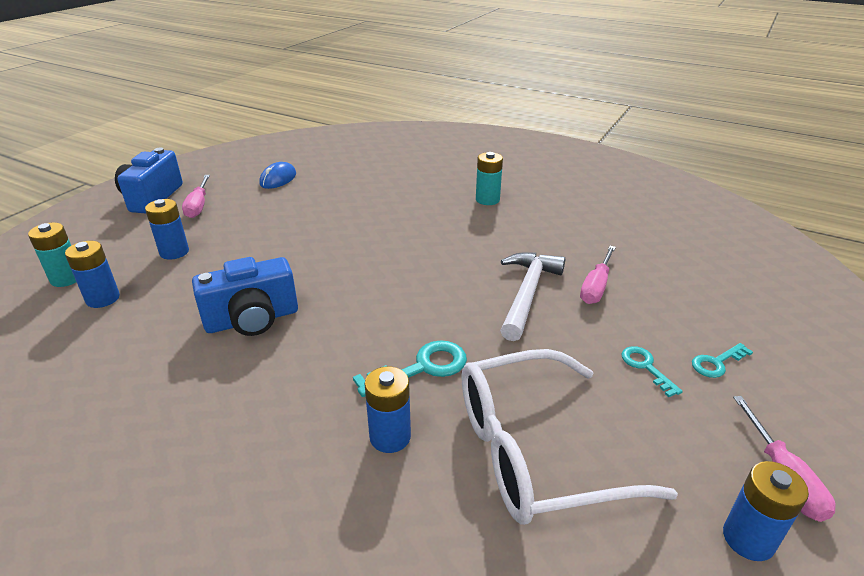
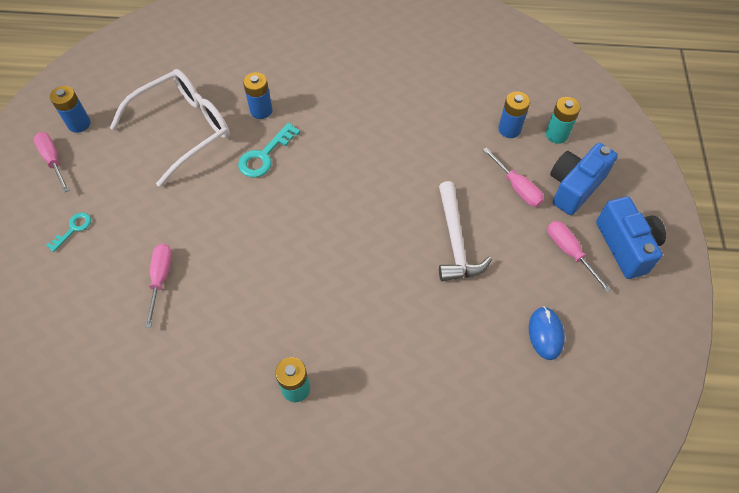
camera: 155 degrees right, 25 degrees up
(174, 252) = (517, 187): blue battery -> pink screwdriver
(252, 320) = (395, 150): blue camera -> blue camera (574, 187)
(527, 293) = (215, 249): white hammer -> white hammer (455, 241)
(646, 367) = (122, 207): turquoise key -> none

